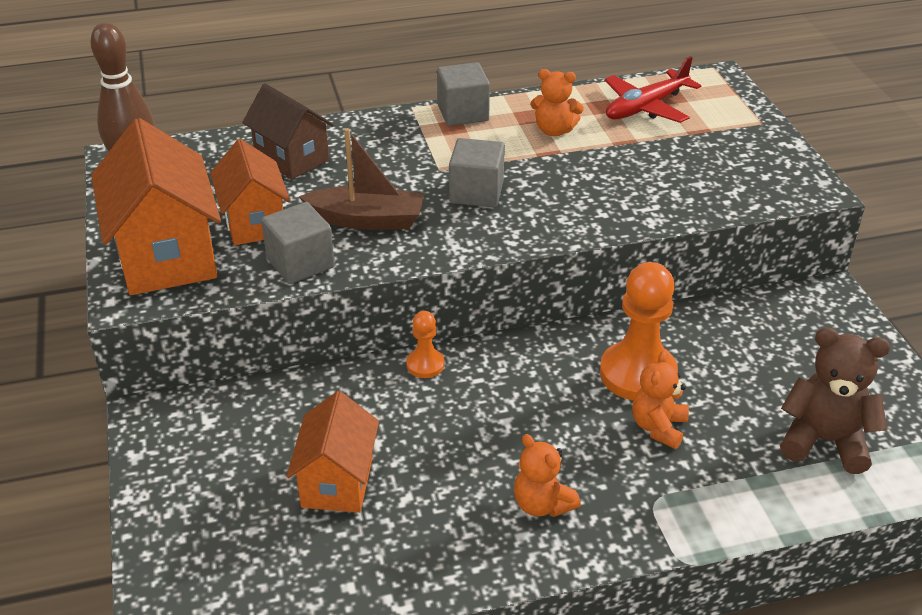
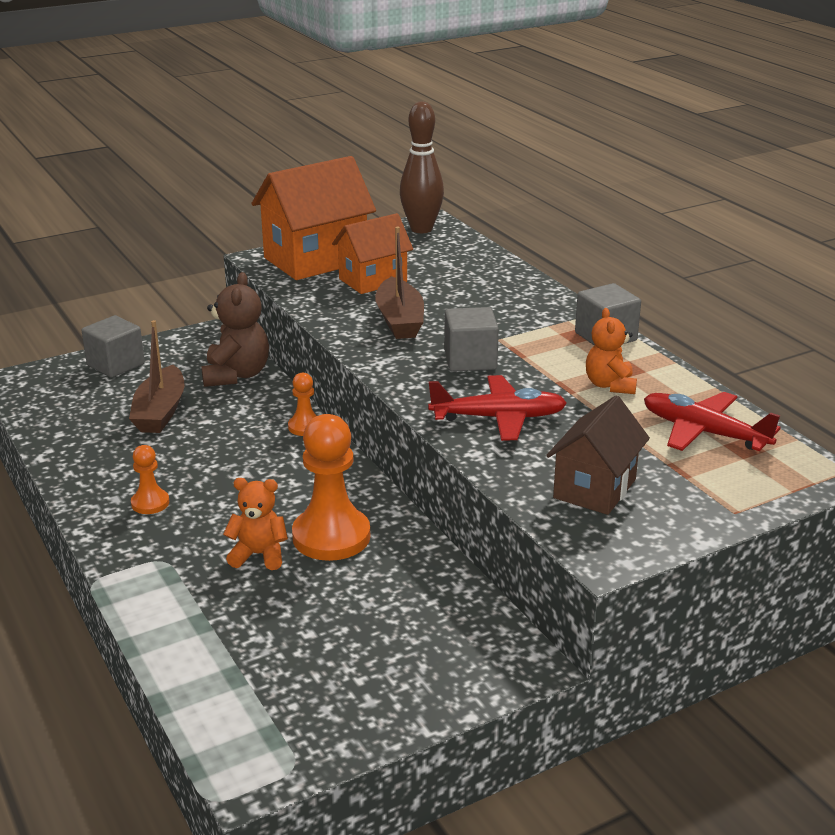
camera: 75 degrees right, 10 degrees down
(291, 158) = (472, 278): brown house -> brown house (594, 488)
(300, 263) = (327, 305): grey cube -> grey cube (116, 364)
(337, 482) = (160, 412): orange house -> brown boat
(542, 504) = (150, 503): orange teddy bear -> orange pawn
(594, 197) = (498, 418): none -> red plane
(824, 441) = (266, 663): brown teddy bear -> brown teddy bear (236, 375)

